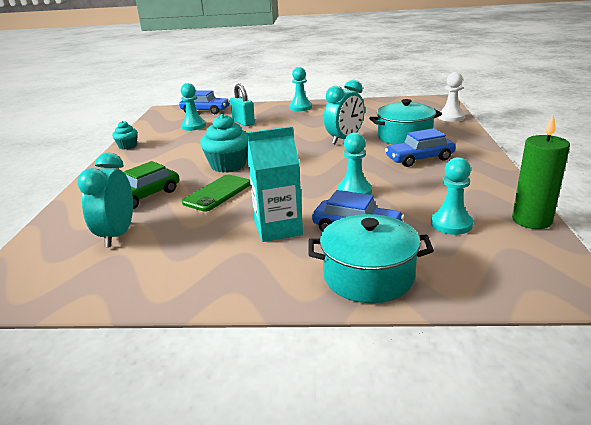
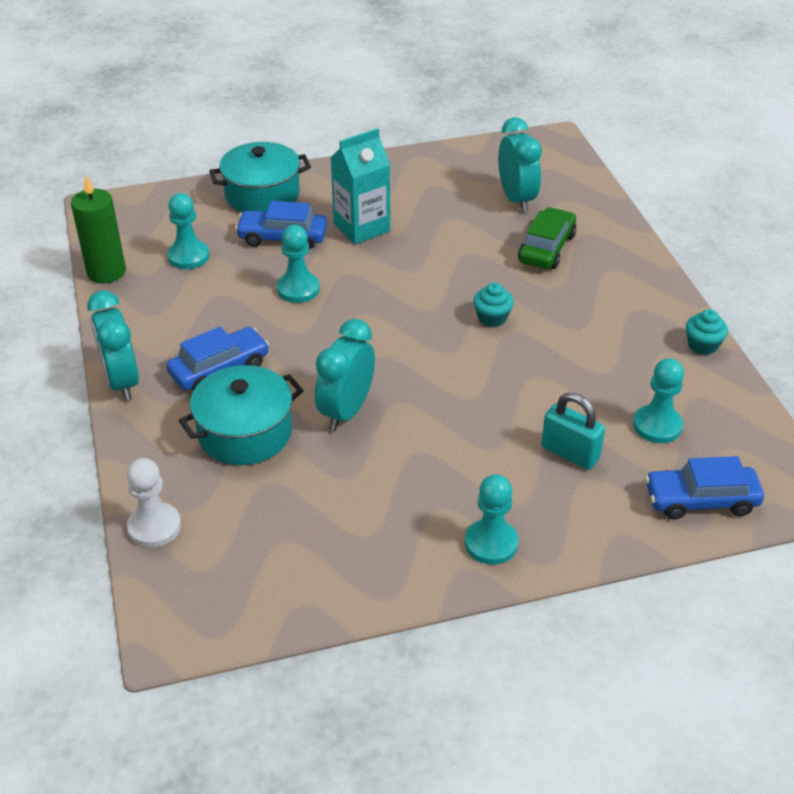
camera: 160 degrees right, 15 degrees up
(217, 193) = (462, 265): green phone -> none
(228, 165) = (492, 318): turquoise cupcake -> turquoise cupcake, size x0.56
(486, 158) = (122, 382): none -> turquoise clock

